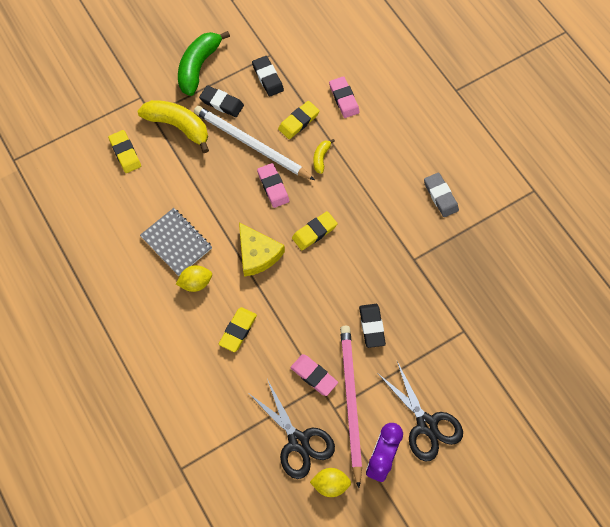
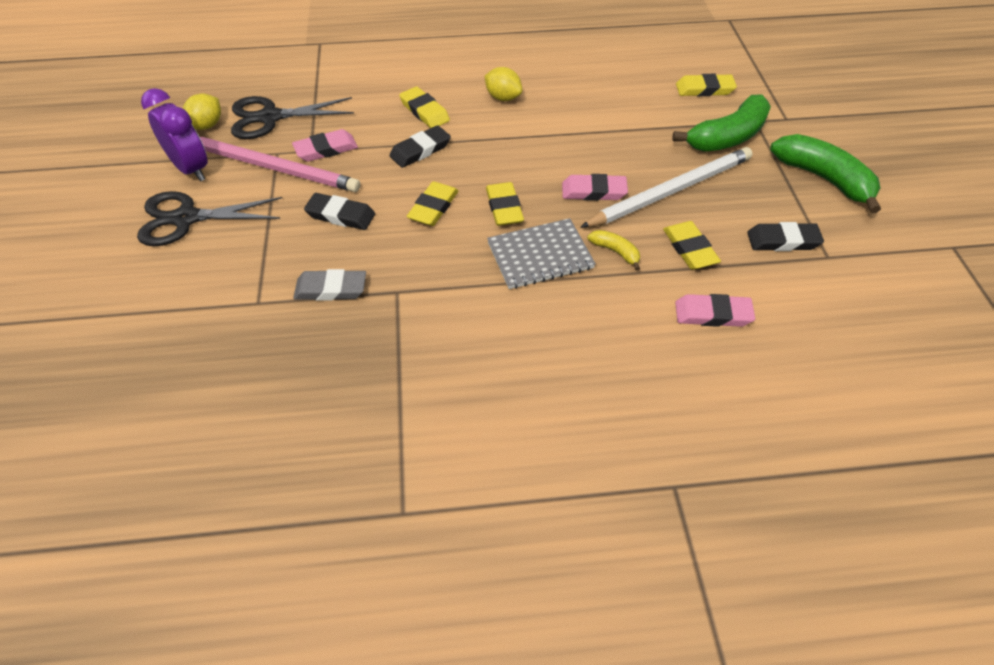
camera: 115 degrees right, 15 degrees down
(176, 242) = (562, 97): grey notebook -> grey notebook (540, 255)
(178, 126) = (727, 137): yellow banana -> green banana
(195, 283) = (503, 97): yellow lemon -> yellow lemon turned 60 degrees counterclockwise
(221, 103) = (752, 183): black eraser -> black eraser (420, 150)
(257, 254) = (507, 151): yellow cheese -> none
(335, 274) = (433, 207): none -> yellow eraser
(440, 196) = (474, 366): grey eraser -> grey eraser (331, 289)

